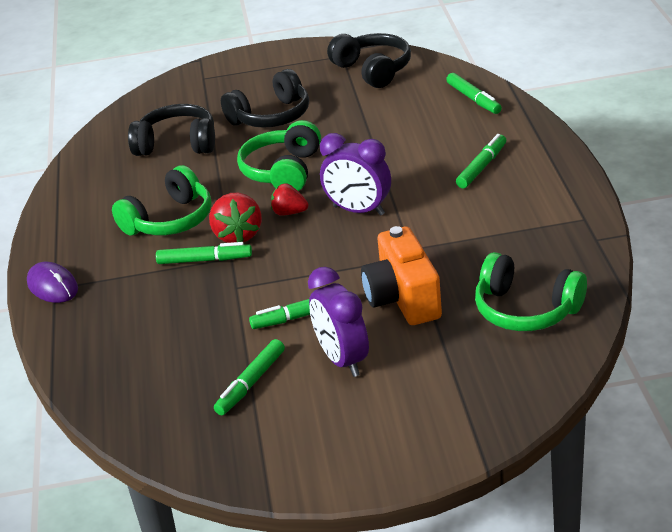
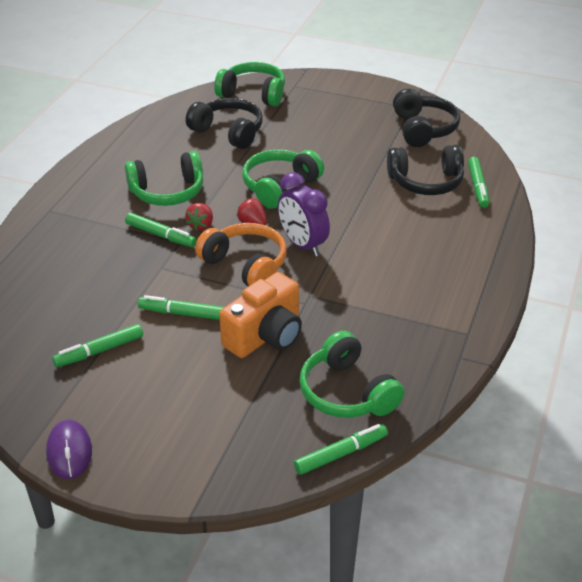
camera: 25 degrees right, 5 degrees up
(52, 286) = (48, 208): purple mouse -> purple mouse (69, 451)
(166, 101) = (253, 94): none -> green headphones
(238, 235) = (201, 225): red strawberry -> red strawberry, size x0.64
(271, 116) = (313, 137): black headphones -> black headphones (426, 182)
(320, 250) = (245, 265): none -> orange headphones
(342, 360) = (176, 365): purple clock -> none
(403, 299) = (265, 336): orange camera -> orange camera turned 150 degrees counterclockwise
(482, 167) = (429, 250): green marker -> green marker (341, 454)

